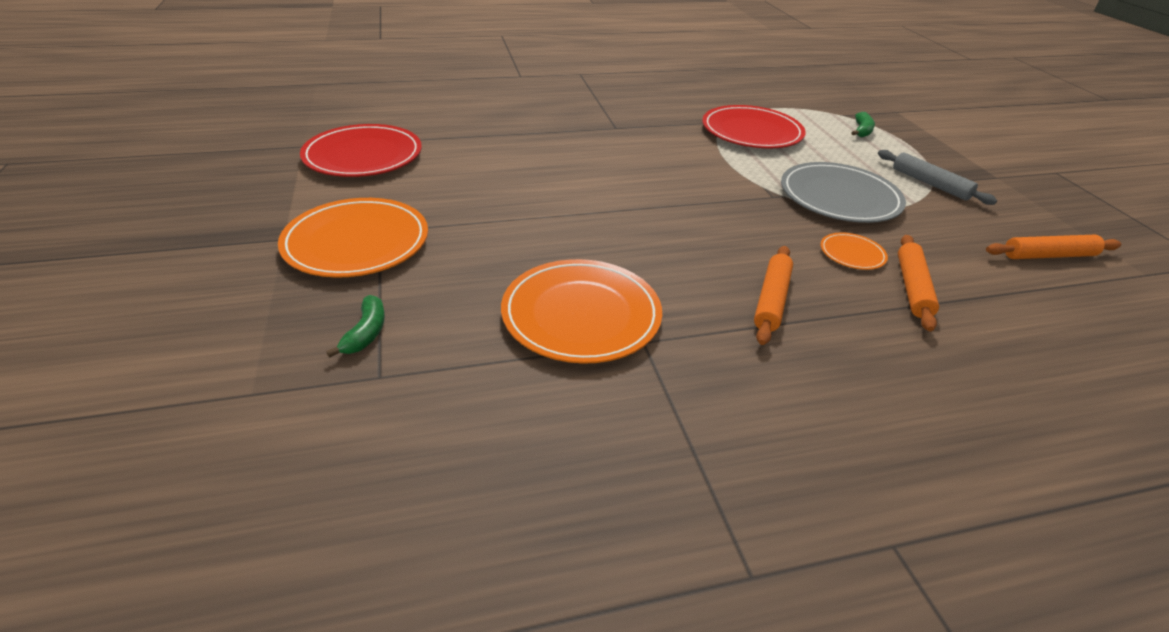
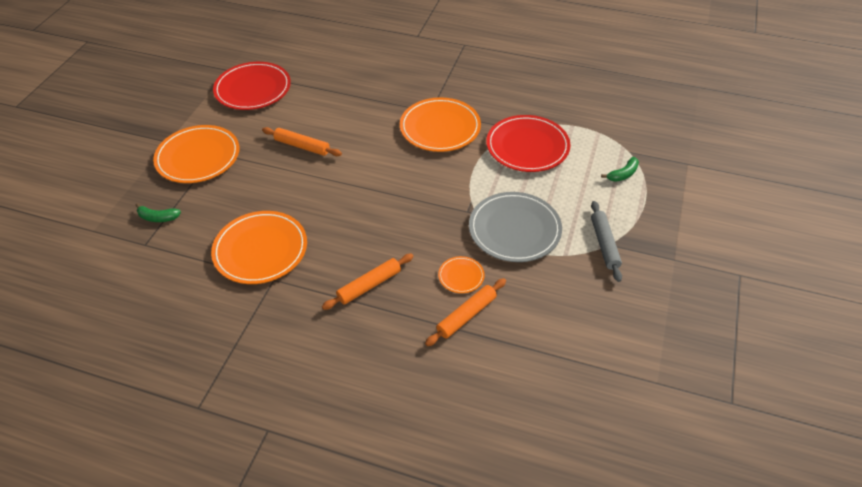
camera: 35 degrees right, 10 degrees up
(366, 333) = (158, 217): green banana -> green banana turned 60 degrees clockwise
(645, 138) = (440, 128): none -> orange plate
(1048, 255) = (603, 336): orange rolling pin -> orange rolling pin (302, 146)

